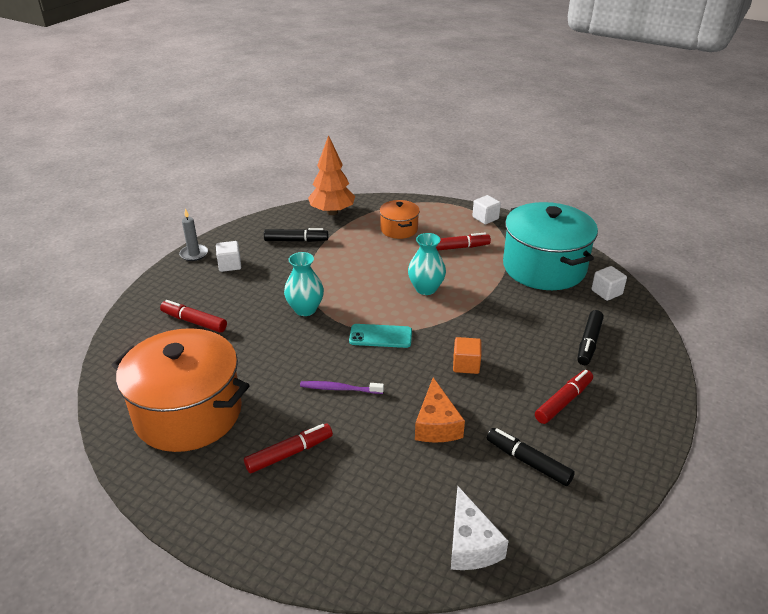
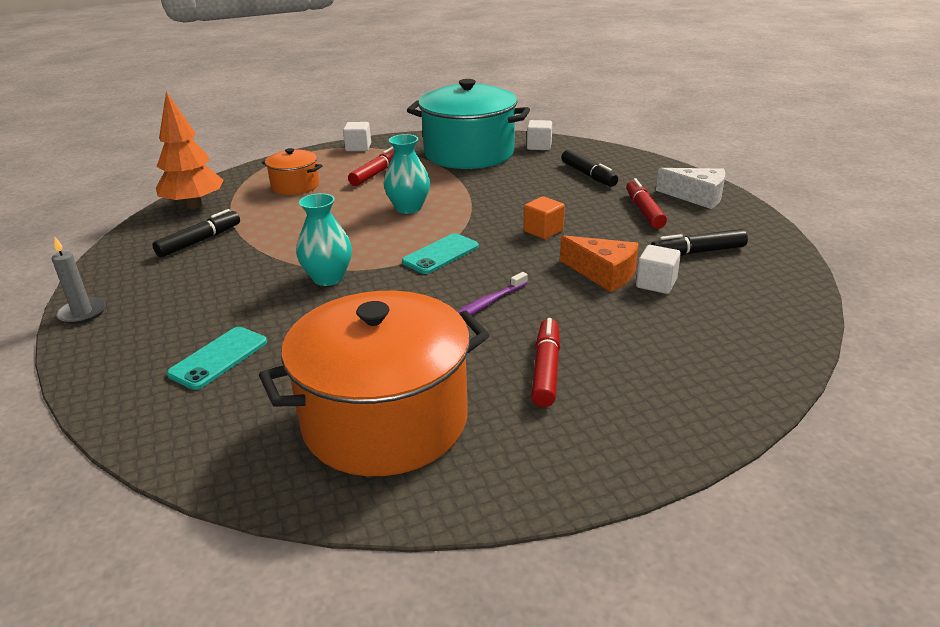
camera: 50 degrees left, 5 degrees down
(194, 322) = (219, 358): red marker -> turquoise phone
(230, 265) = (157, 296): white cube -> white cube (656, 284)
(470, 544) = (770, 314): white cheese -> white cheese (697, 197)

